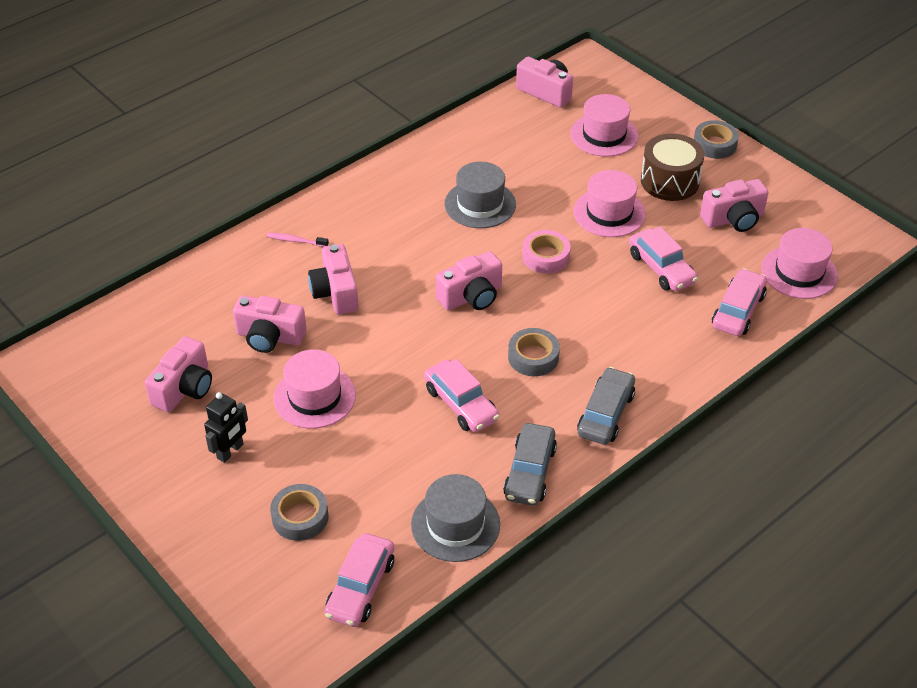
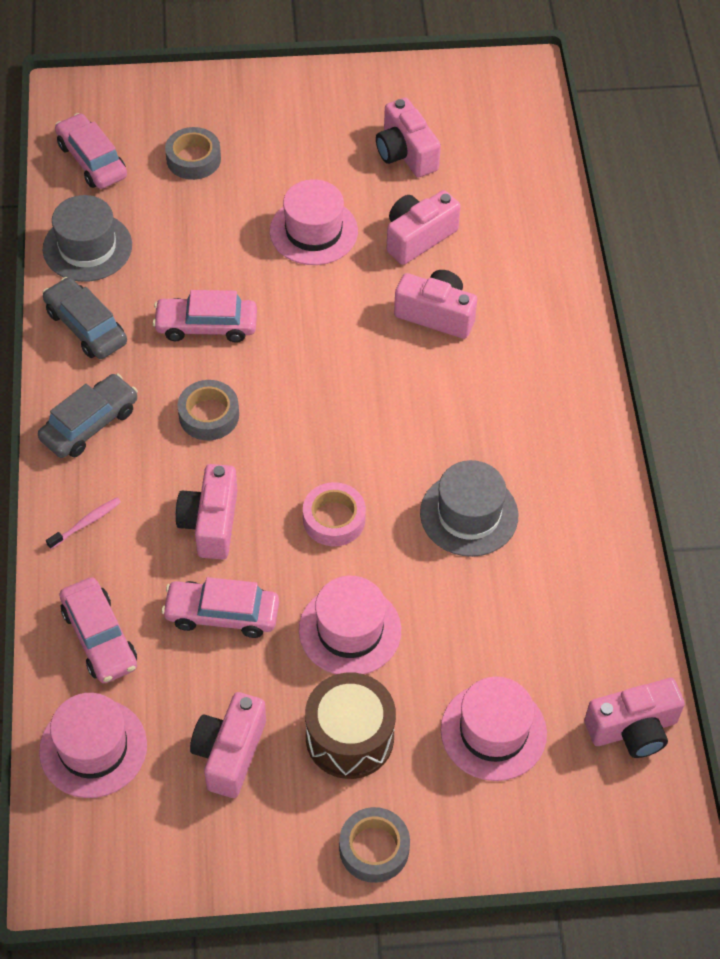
camera: 125 degrees right, 10 degrees up
(230, 451) = (304, 150): black robot -> none
(296, 241) = (542, 323): pink toothbrush -> pink toothbrush (86, 523)
(471, 296) = (333, 418): pink camera -> pink camera (210, 523)
(605, 414) = (90, 424): grey car -> grey car turned 105 degrees counterclockwise

